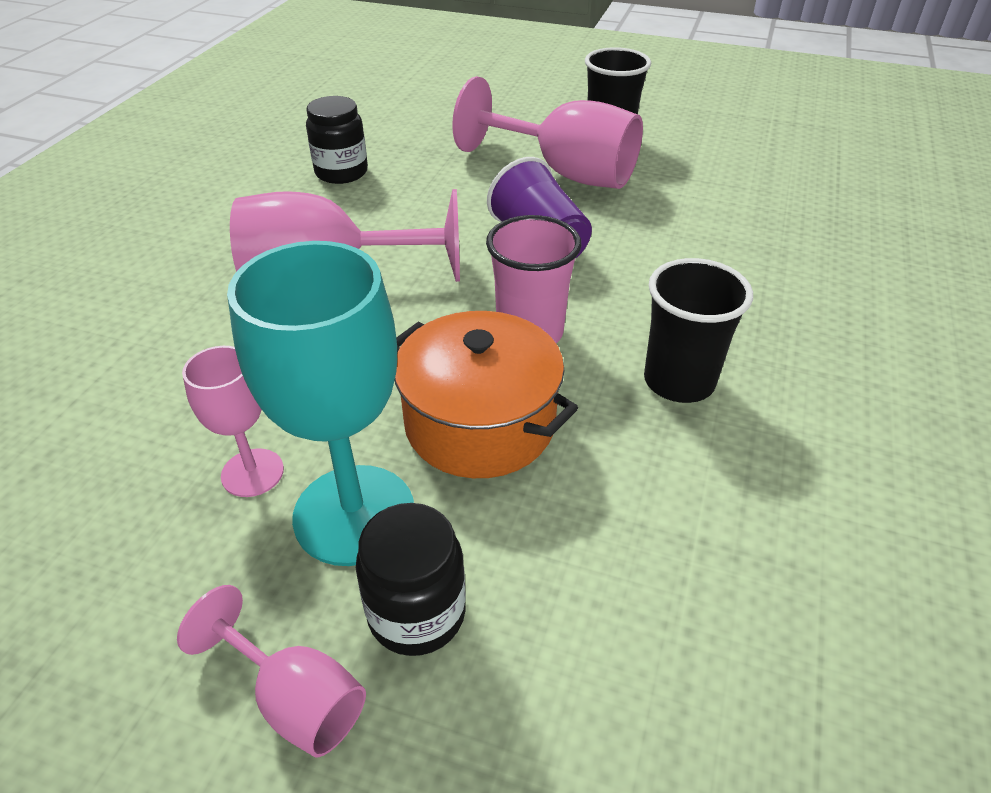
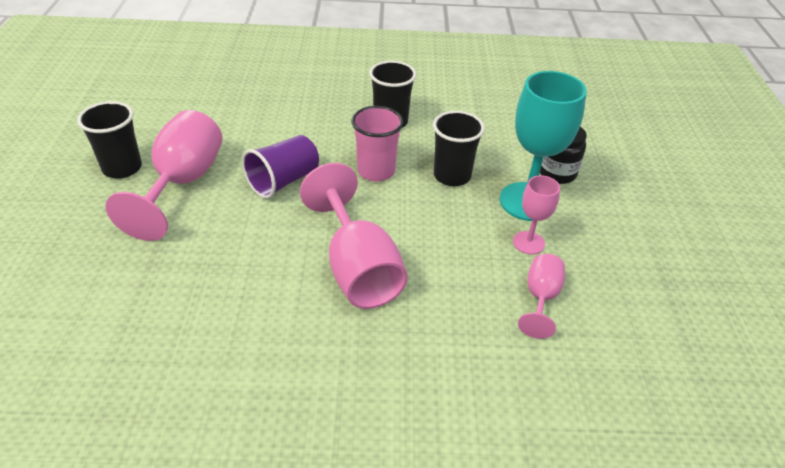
camera: 110 degrees left, 0 degrees up
(296, 699) = (609, 193): pink goblet -> pink goblet (540, 298)
(341, 172) = (200, 313): black jar -> none
(480, 423) = (452, 176): orange pot -> black cup

